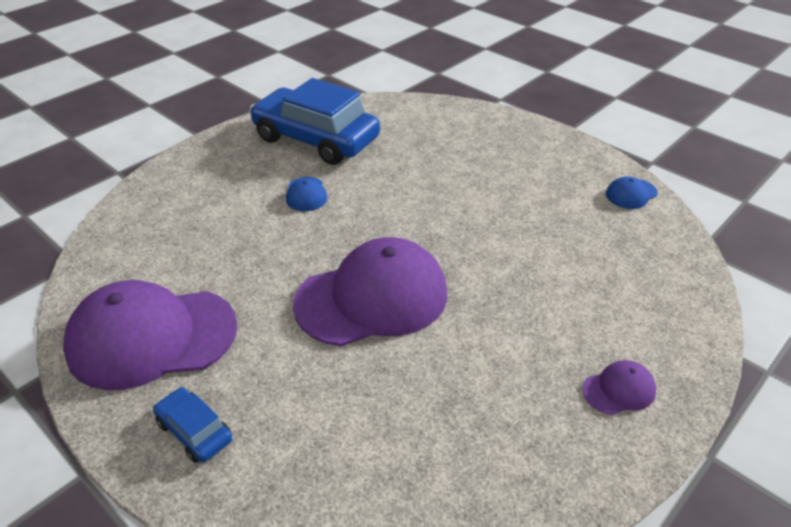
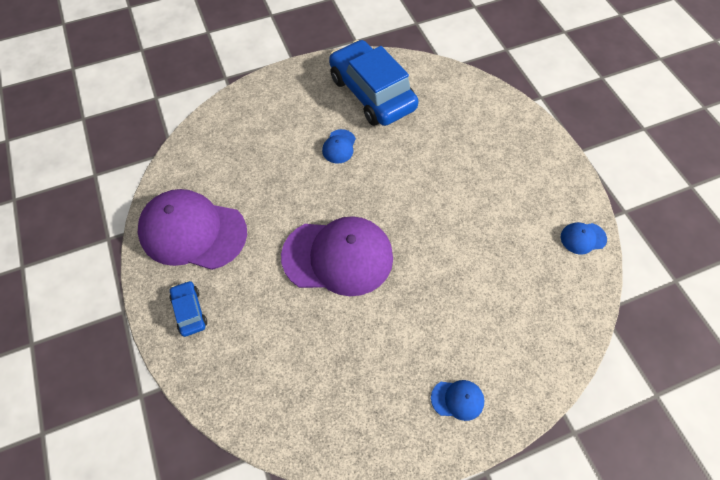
camera: 25 degrees right, 20 degrees up
(619, 390) = (457, 399): purple cap -> blue cap

